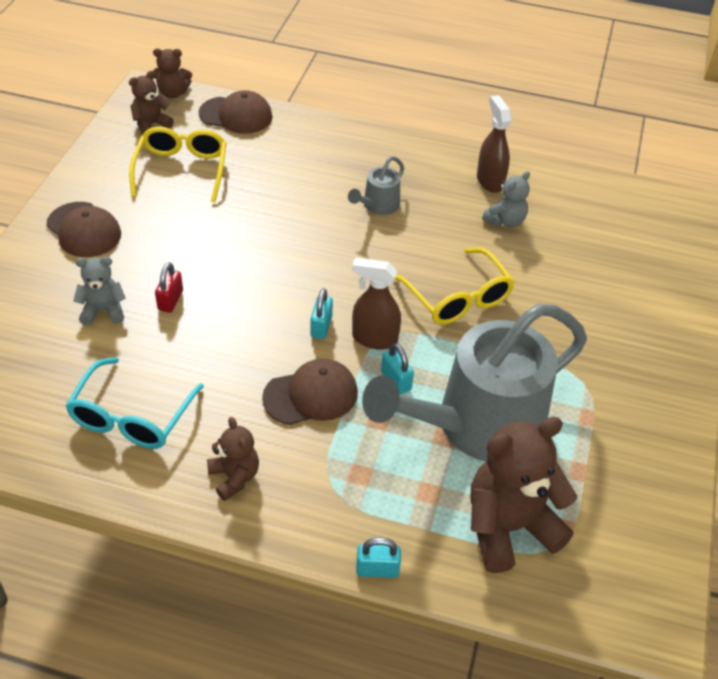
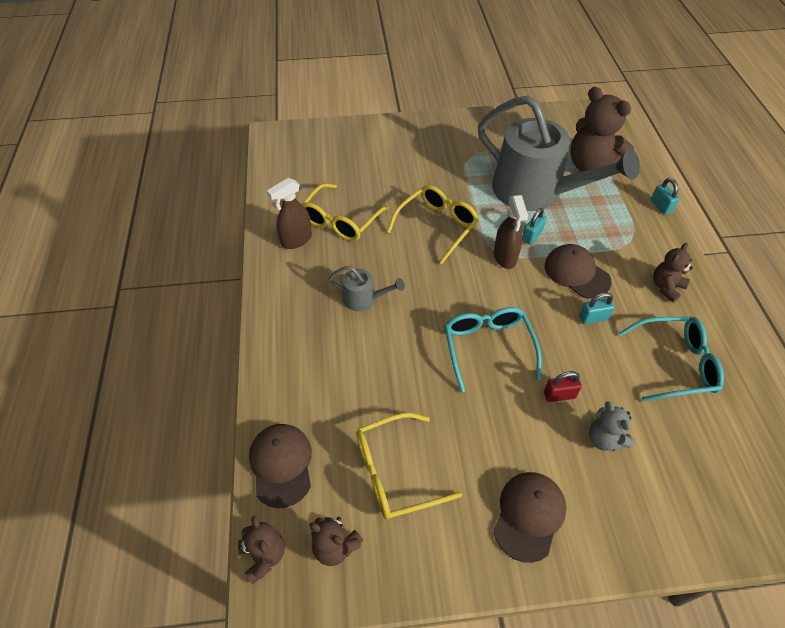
camera: 110 degrees left, 5 degrees up
(260, 272) = (488, 347): none -> turquoise glasses
(321, 327) = (515, 289): turquoise padlock -> turquoise padlock (593, 318)
(505, 221) = (340, 221): grey teddy bear -> yellow glasses

